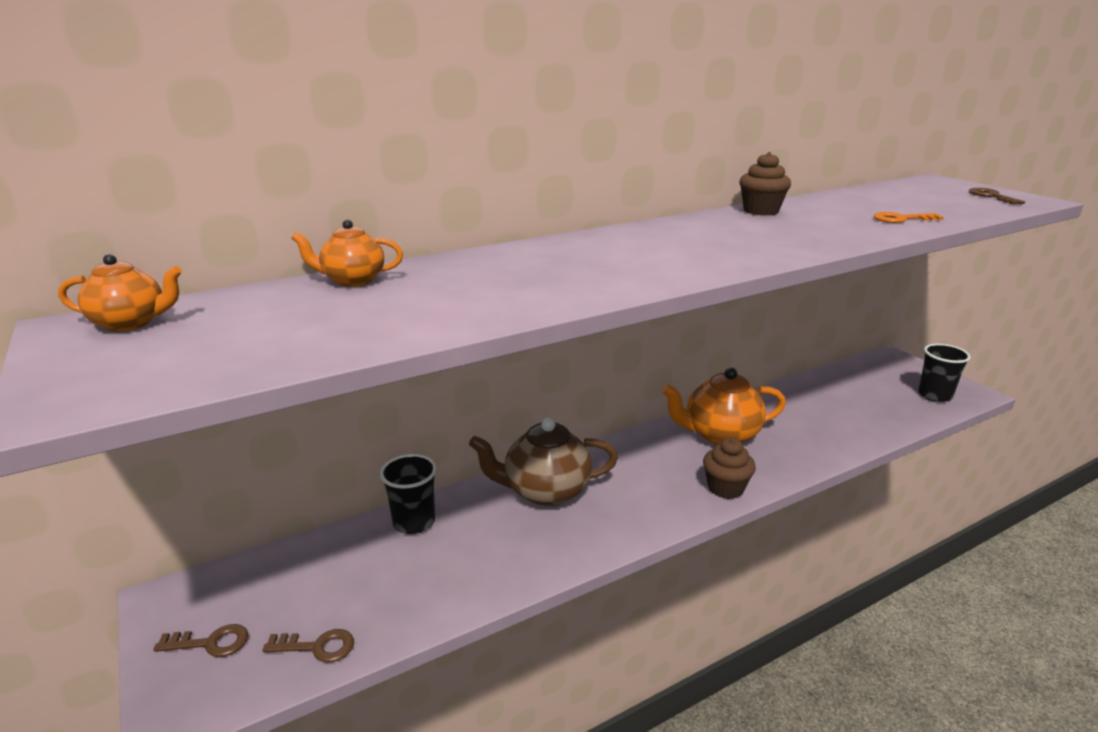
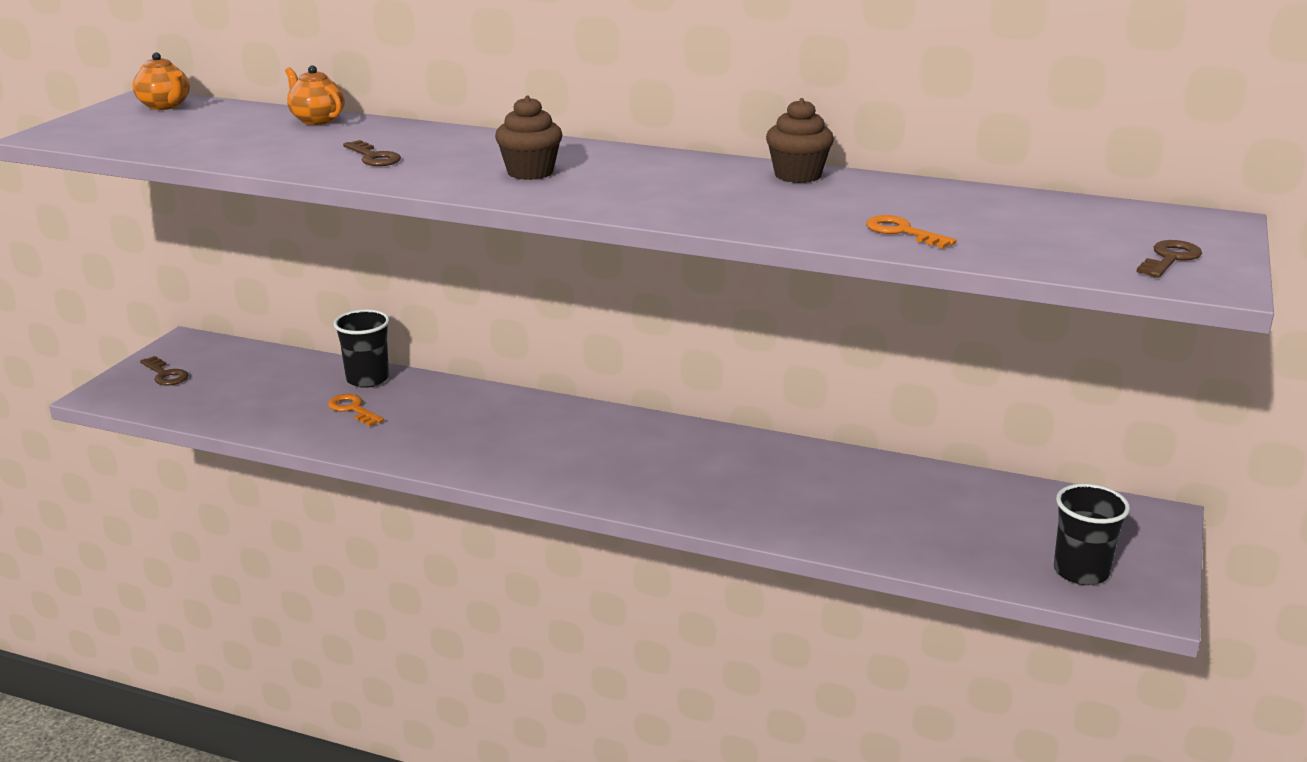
camera: 50 degrees right, 0 degrees up
(317, 647) = (198, 407): brown key -> brown key (373, 157)
(456, 551) = (353, 409): none -> orange key
(545, 491) = (483, 412): brown teapot -> none
(720, 435) = (720, 459): orange teapot -> none
(725, 488) = (615, 492): brown cupcake -> brown cupcake (530, 172)

